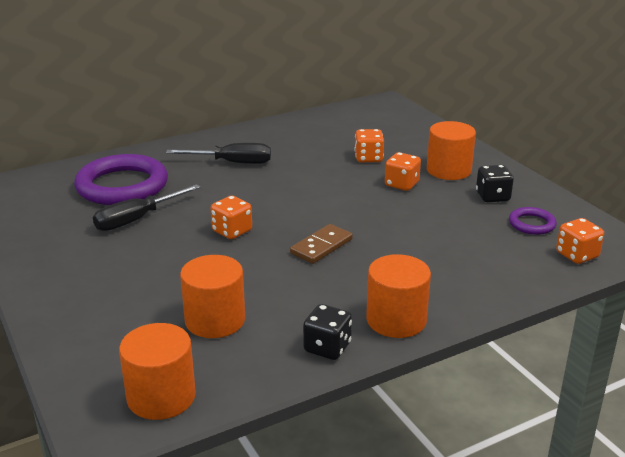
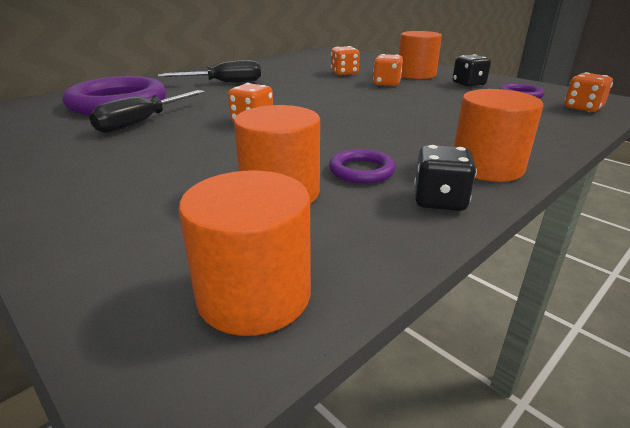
camera: 15 degrees left, 0 degrees up
(289, 307) = (361, 170): none -> purple ring
(321, 246) = (353, 123): brown domino -> none

